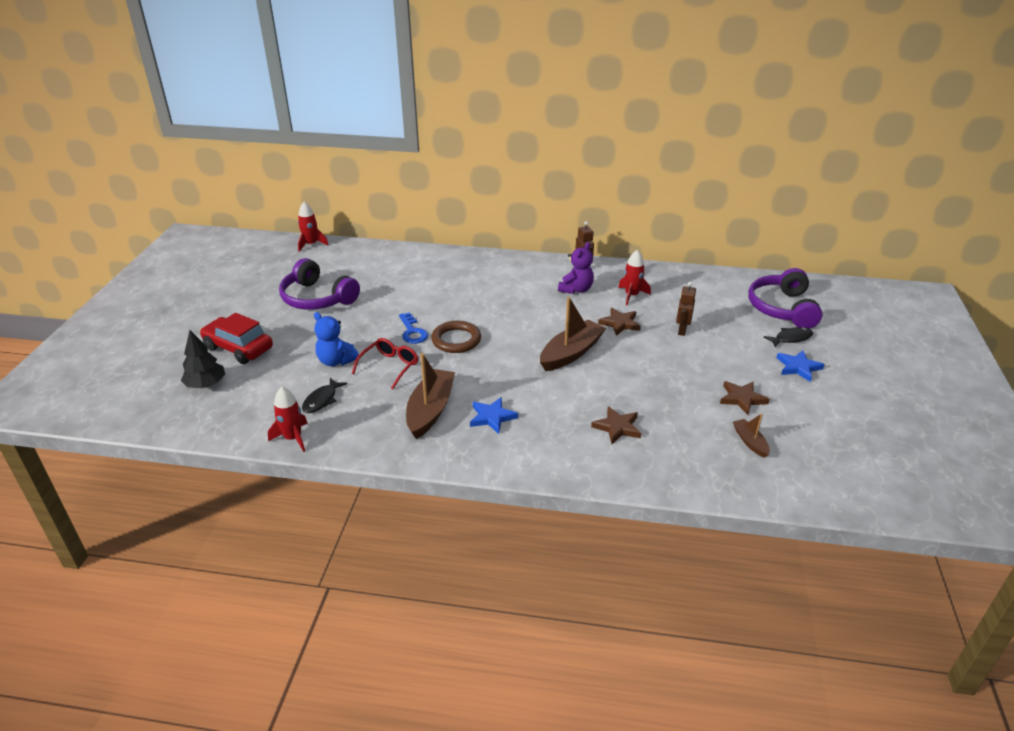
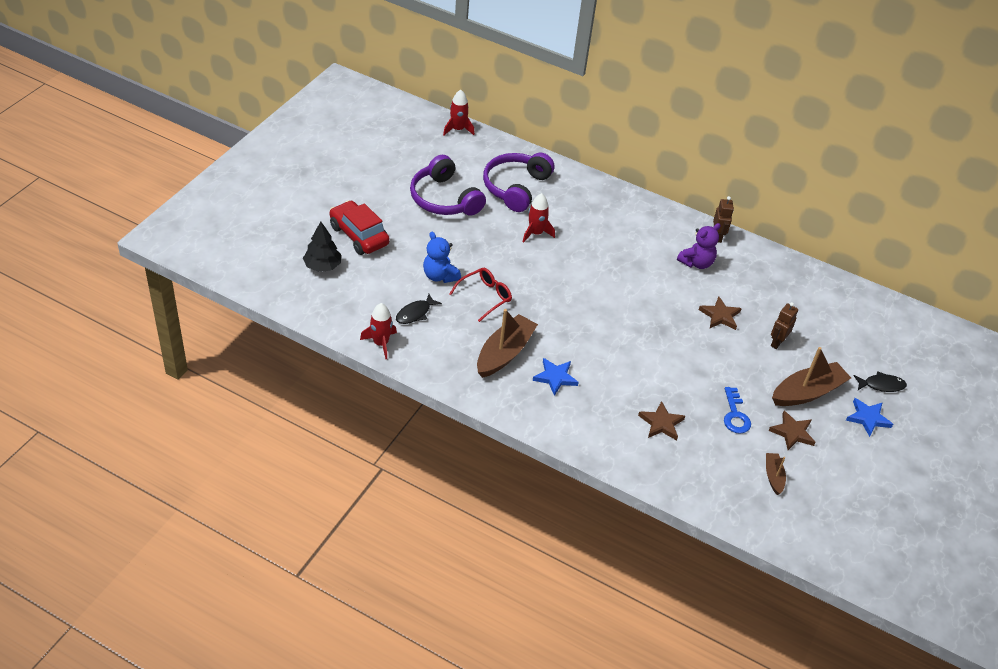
camera: 15 degrees right, 10 degrees up
(412, 332) = (519, 264): blue key -> blue key (735, 415)
(456, 340) = (556, 286): brown ring -> none
(571, 353) = (656, 334): brown boat -> brown boat (807, 392)
(631, 295) = (749, 287): red rocket -> red rocket (536, 233)
(782, 308) = (894, 349): purple headphones -> purple headphones (515, 187)

